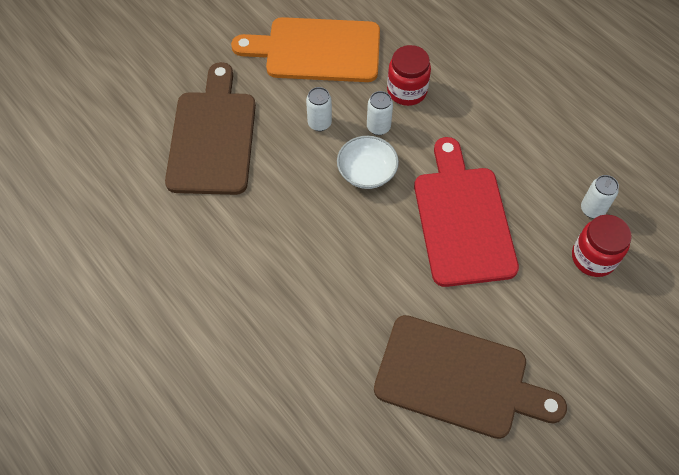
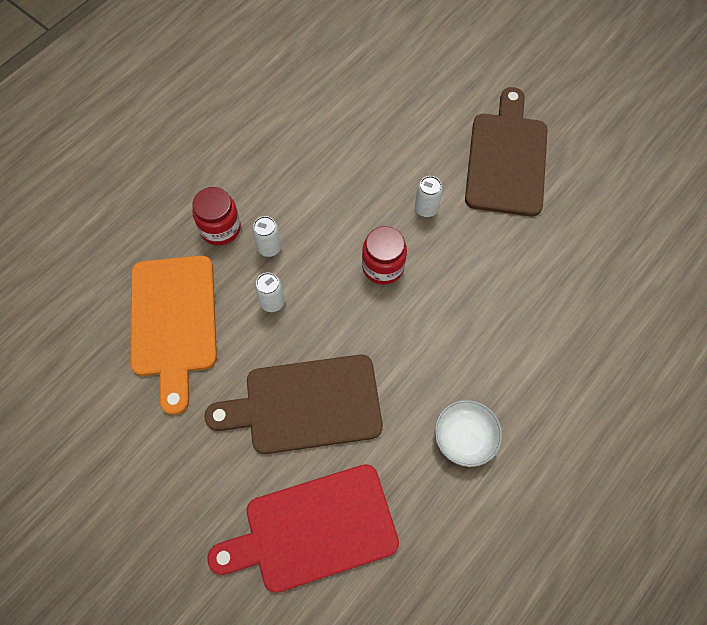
camera: 100 degrees left, 5 degrees up
(367, 172) = (324, 250): white bowl -> white bowl (465, 437)
(462, 219) = (360, 168): red cutting board -> red cutting board (313, 530)
(592, 209) = (331, 77): white can -> white can (426, 209)
(593, 258) = (377, 76): red jar -> red jar (383, 267)

